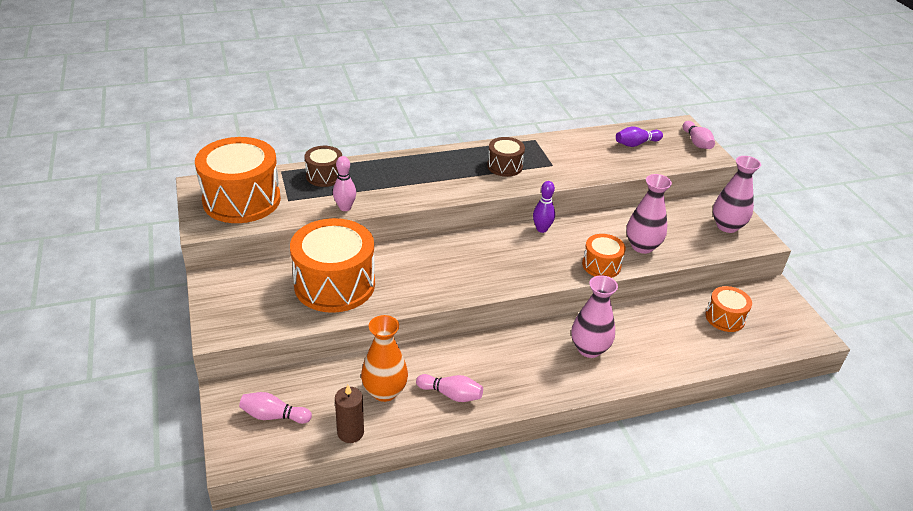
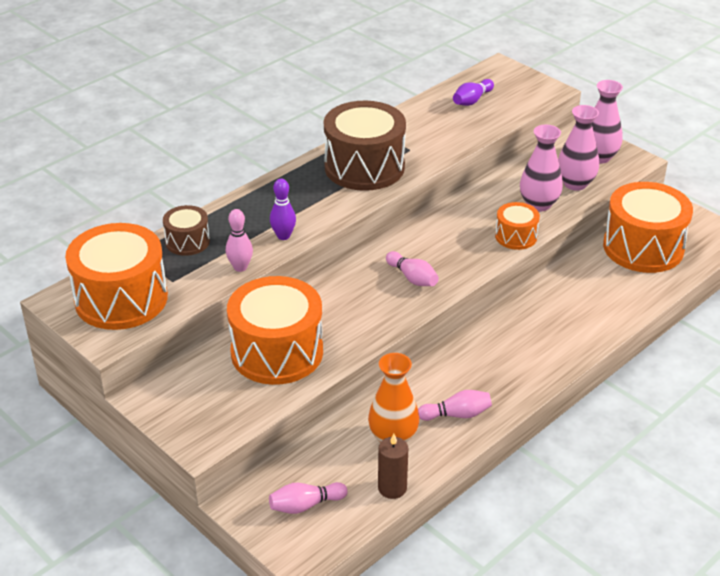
camera: 25 degrees left, 0 degrees up
(504, 166) = (364, 167): brown drum -> brown drum, size x1.97
(542, 229) = (434, 221): purple bowling pin -> purple bowling pin (283, 236)
(589, 349) = (548, 322): pink vase -> pink vase (575, 184)
(696, 142) = (526, 80): pink bowling pin -> pink bowling pin (412, 278)
(725, 318) = (643, 247): orange drum -> orange drum, size x1.97

